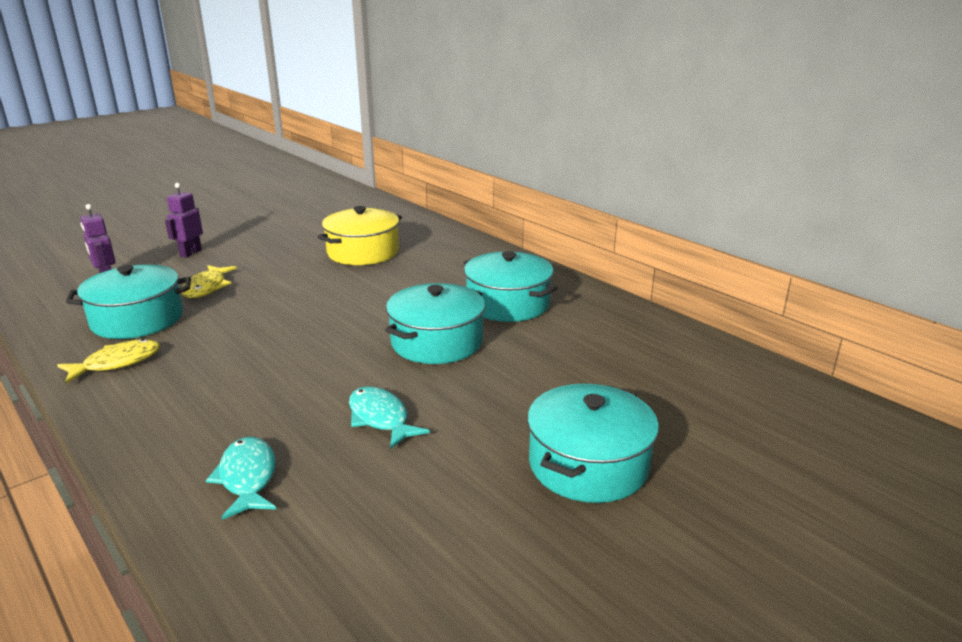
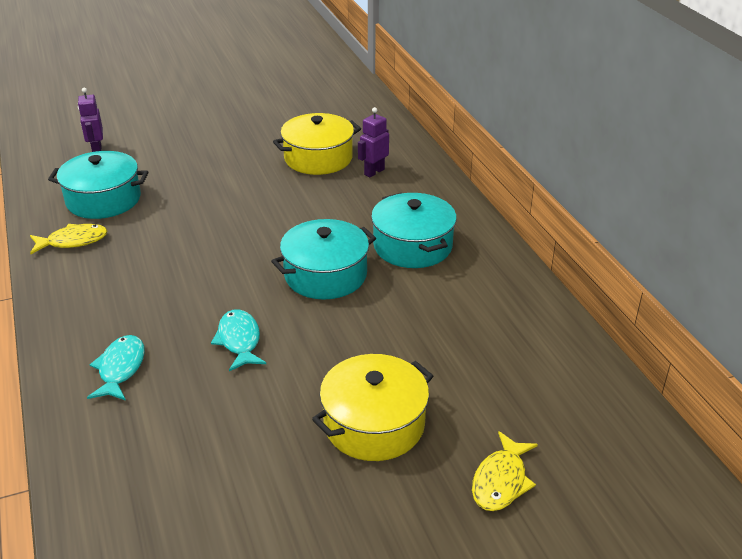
camera: 20 degrees right, 10 degrees up
(190, 253) = (172, 132): purple robot -> purple robot (374, 172)
(207, 287) = (169, 175): yellow fish -> yellow fish (501, 481)
(588, 464) = (374, 424): turquoise pot -> yellow pot

